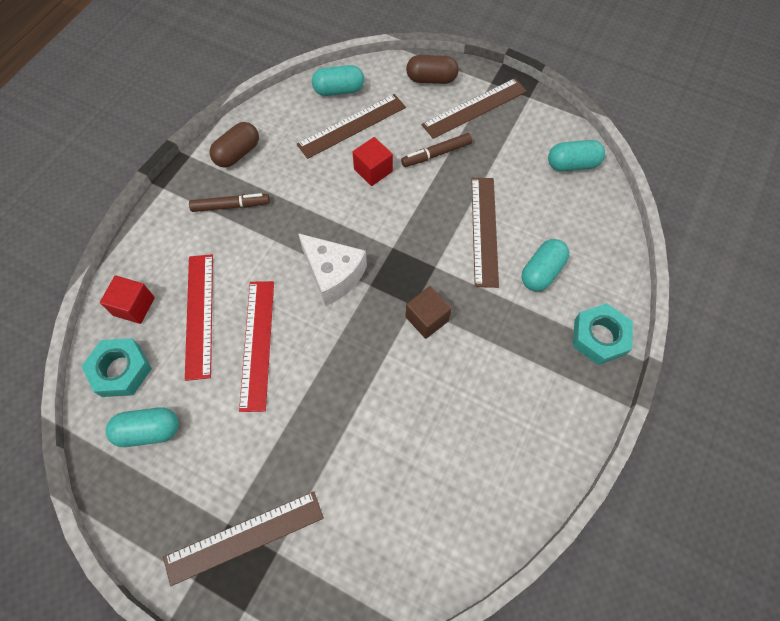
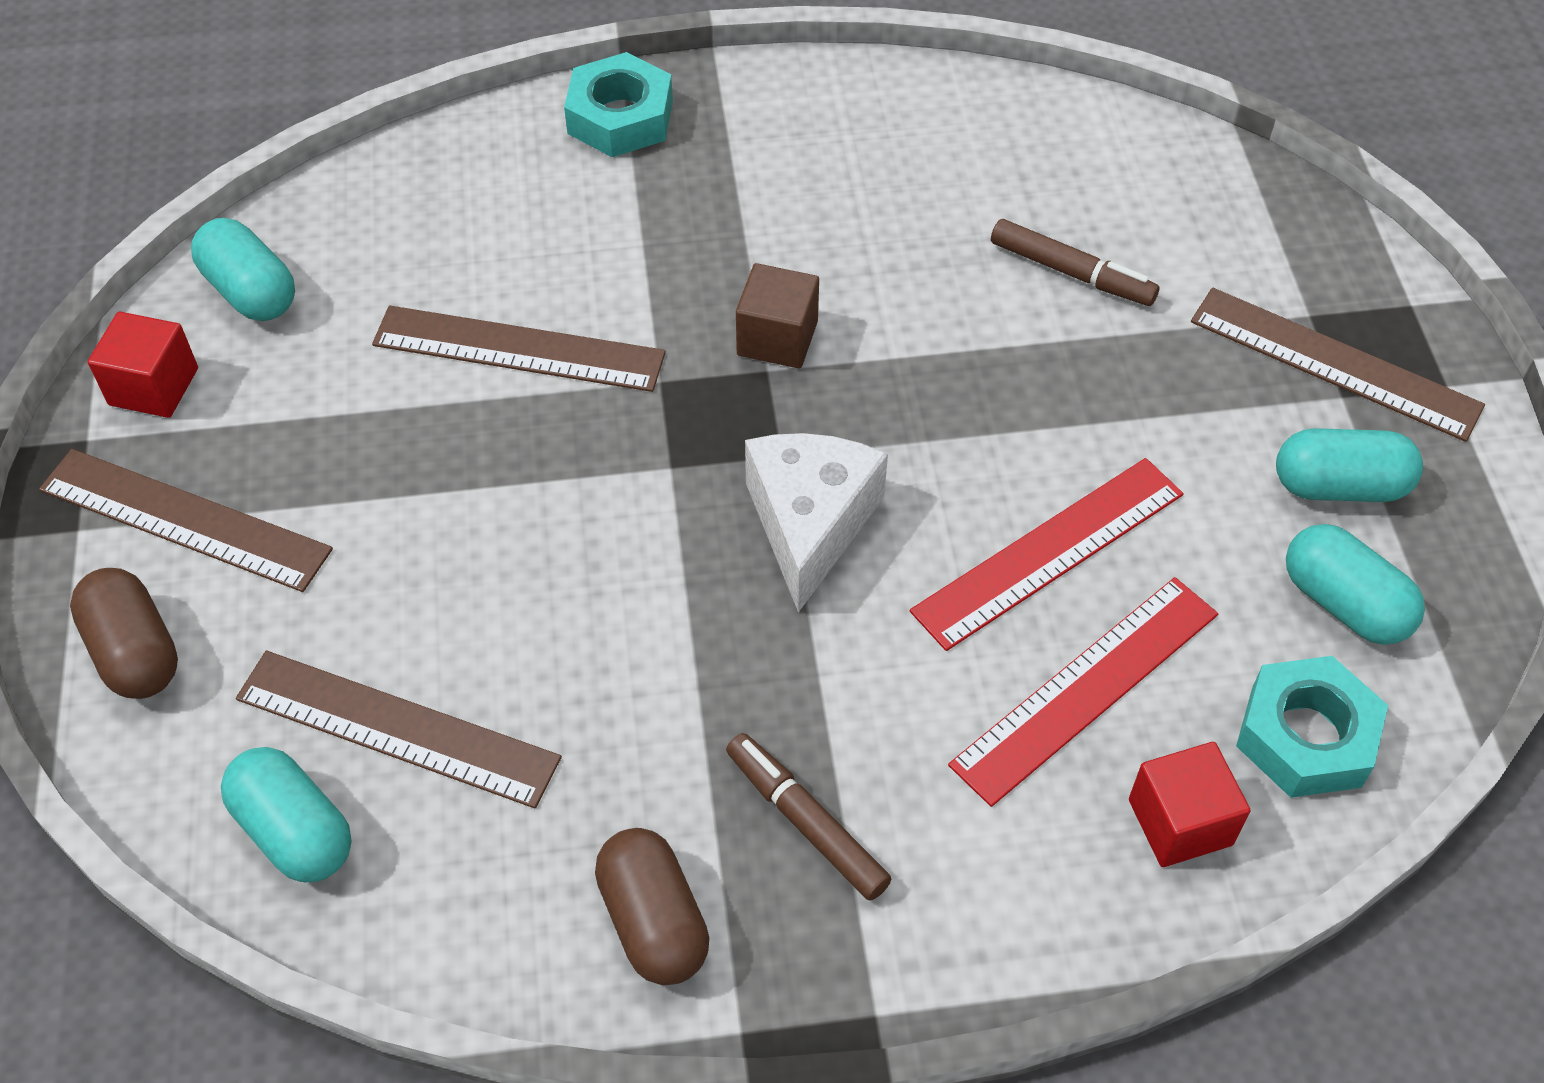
camera: 125 degrees left, 10 degrees down
(237, 153) = (654, 921): brown capsule -> brown capsule turned 60 degrees clockwise
(373, 170) = (502, 608): red cube -> red cube (154, 386)
(436, 154) = (374, 520): brown marker -> brown marker (1071, 273)
(484, 230) = (519, 348): brown ruler -> brown ruler turned 45 degrees clockwise
(541, 272) = (549, 232): turquoise capsule -> turquoise capsule (1339, 486)

